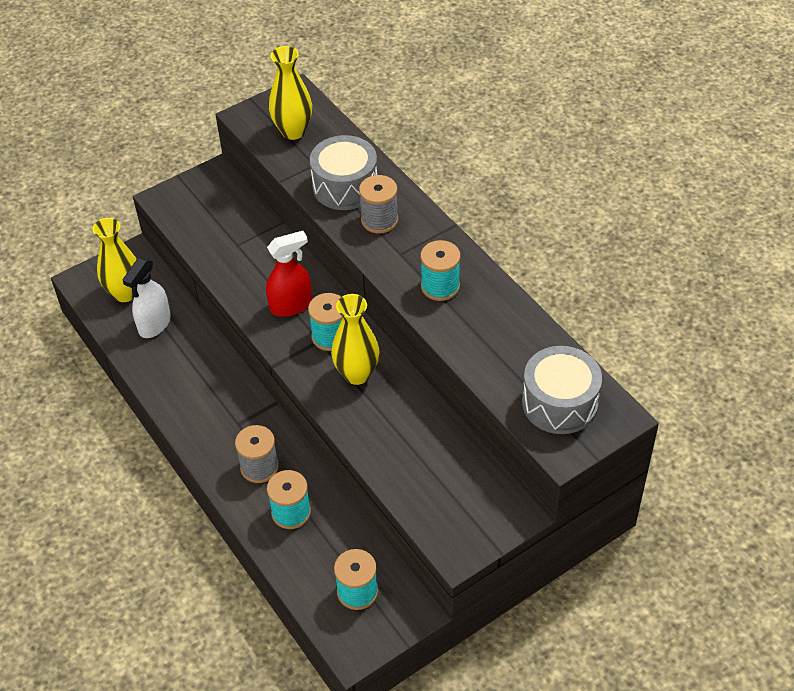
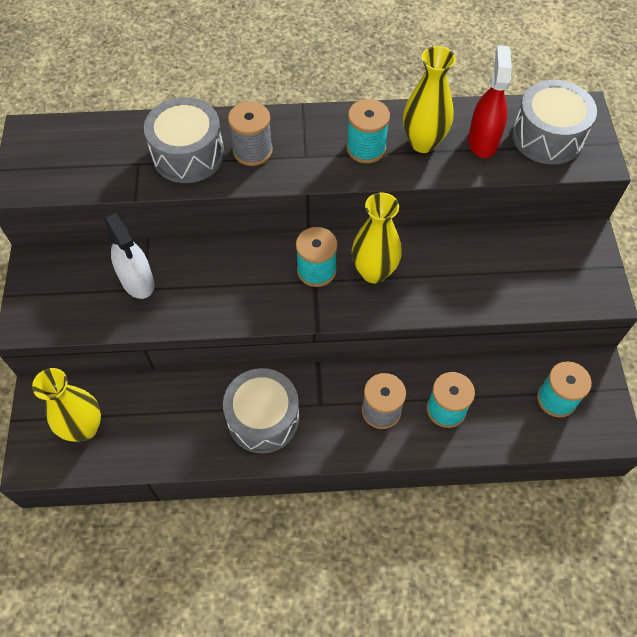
camera: 60 degrees left, 10 degrees up
(154, 324) = (147, 419): white spray bottle -> white spray bottle (137, 281)
(201, 393) = (263, 418): none -> grey drum
(291, 305) = (256, 282): red spray bottle -> red spray bottle (482, 141)
(293, 131) = (78, 158): yellow vase -> yellow vase (423, 142)

